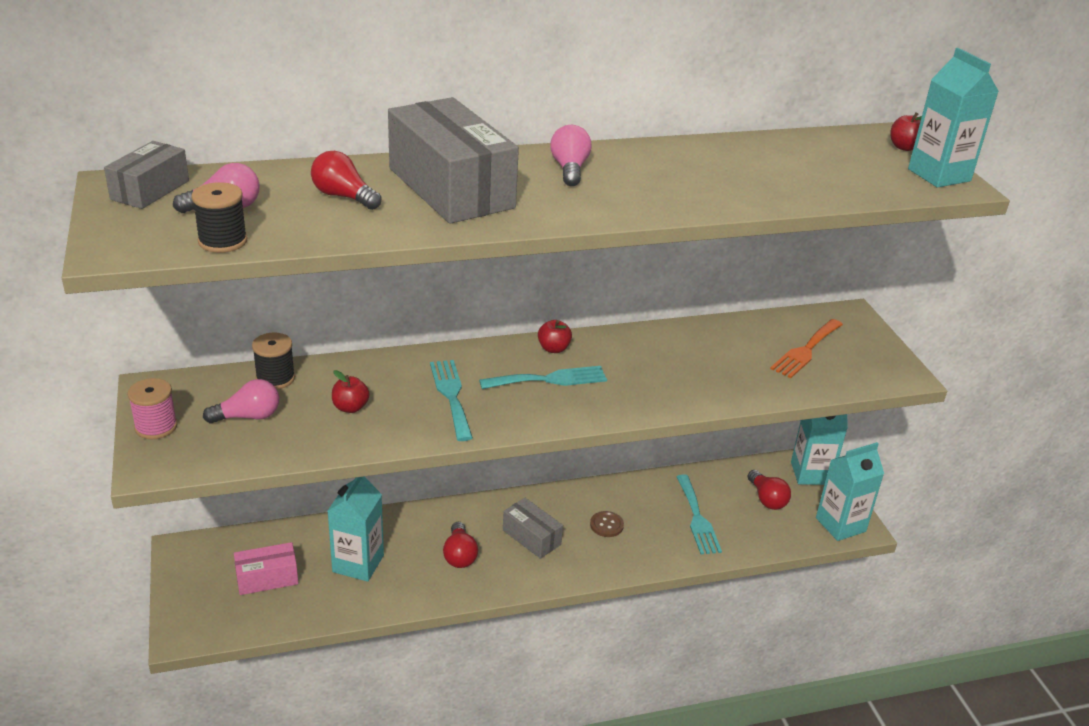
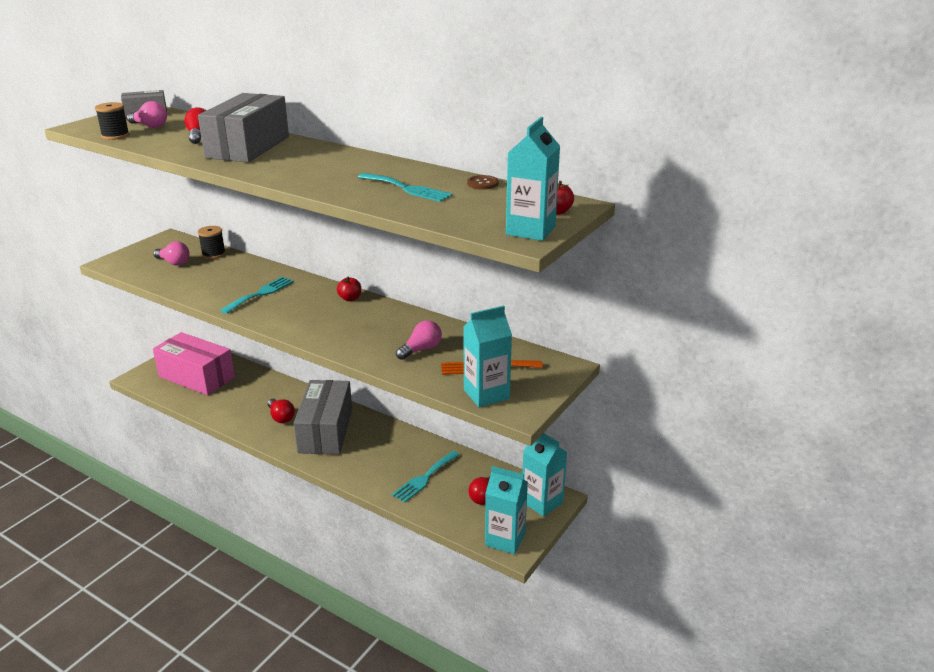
camera: 50 degrees right, 5 degrees down
(156, 427) = (139, 250): pink spool -> none
(267, 578) = (196, 377): pink box -> pink box, size x1.92
(350, 407) = (213, 278): red apple -> none
(358, 563) = (237, 393): turquoise carton -> turquoise carton (486, 394)
(459, 555) = (281, 417): red light bulb -> red light bulb turned 75 degrees counterclockwise
(531, 537) = (325, 431): grey box -> grey box, size x1.92
(549, 379) = (316, 309): turquoise fork -> turquoise fork (407, 189)
(569, 169) = (322, 158): pink light bulb -> pink light bulb (421, 349)
(606, 525) = (371, 449): brown button -> brown button (482, 183)

